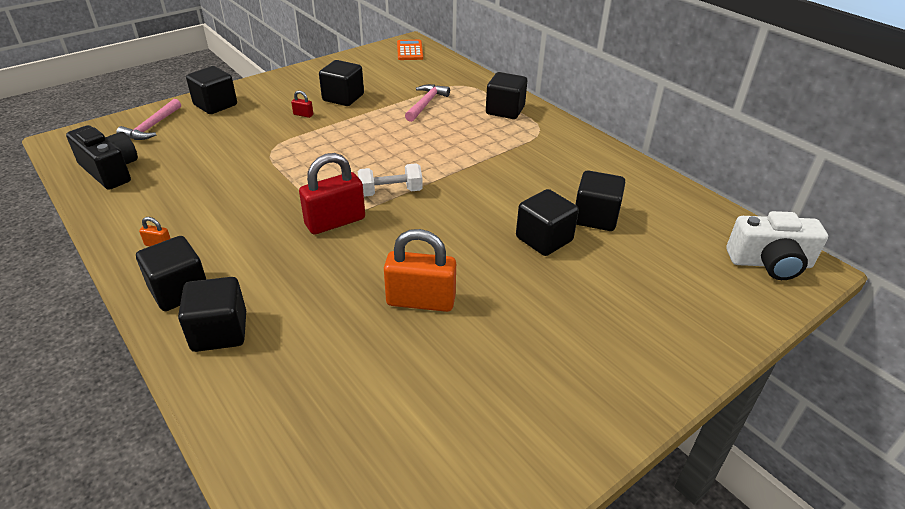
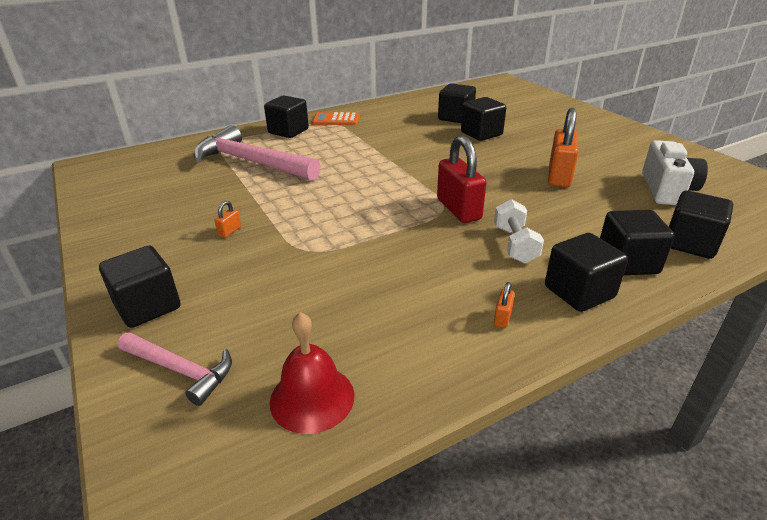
camera: 80 degrees left, 5 degrees down
(110, 171) = (312, 398): black camera -> red bell
(303, 115) = (230, 231): red padlock -> orange padlock
(343, 98) = (203, 206): black cube -> black cube (690, 243)
(390, 192) = (412, 183): white dumbbell -> white dumbbell (515, 244)
(410, 51) = (111, 165): orange calculator -> orange calculator (336, 120)
(426, 104) = (251, 162): pink hammer -> pink hammer, size x1.88
(770, 263) = (500, 86): white camera -> white camera (667, 189)

